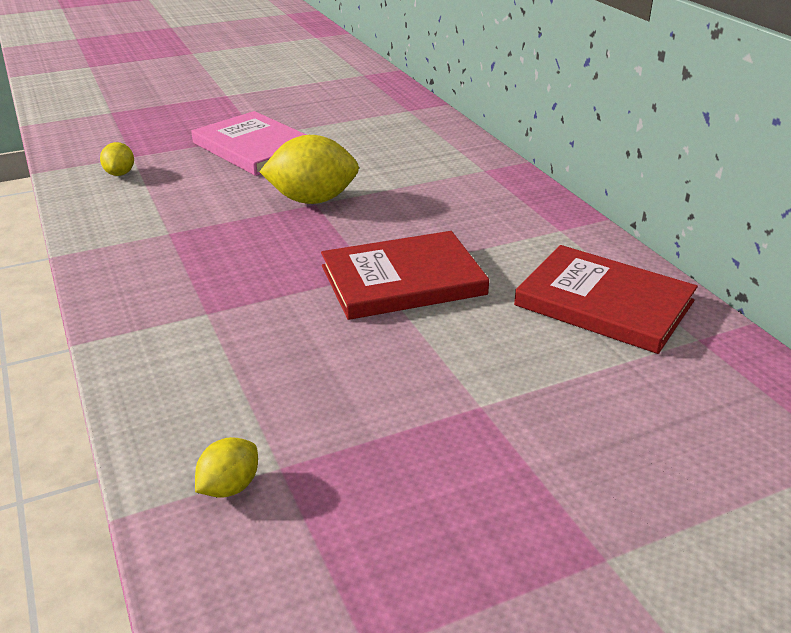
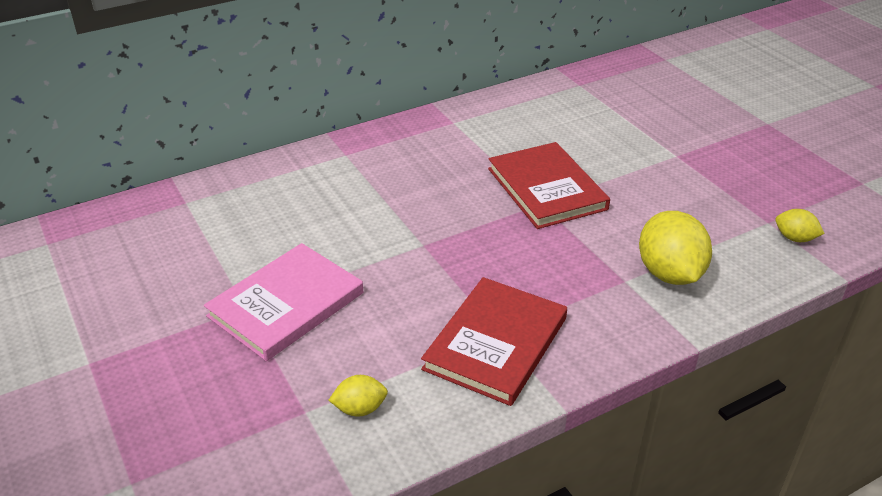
camera: 95 degrees left, 5 degrees up
(312, 200) = (416, 247): yellow lemon -> yellow lemon (669, 273)
(604, 303) = (551, 111): red book -> red book (496, 343)

